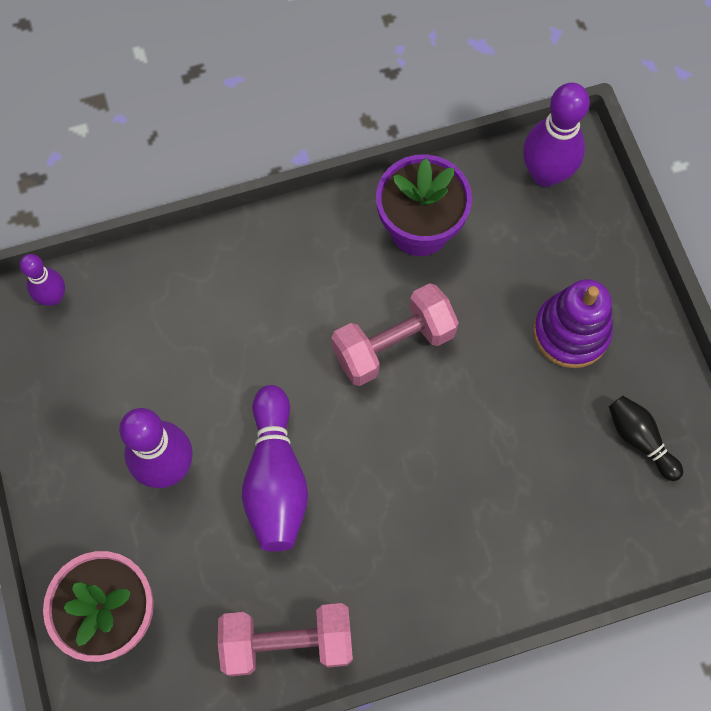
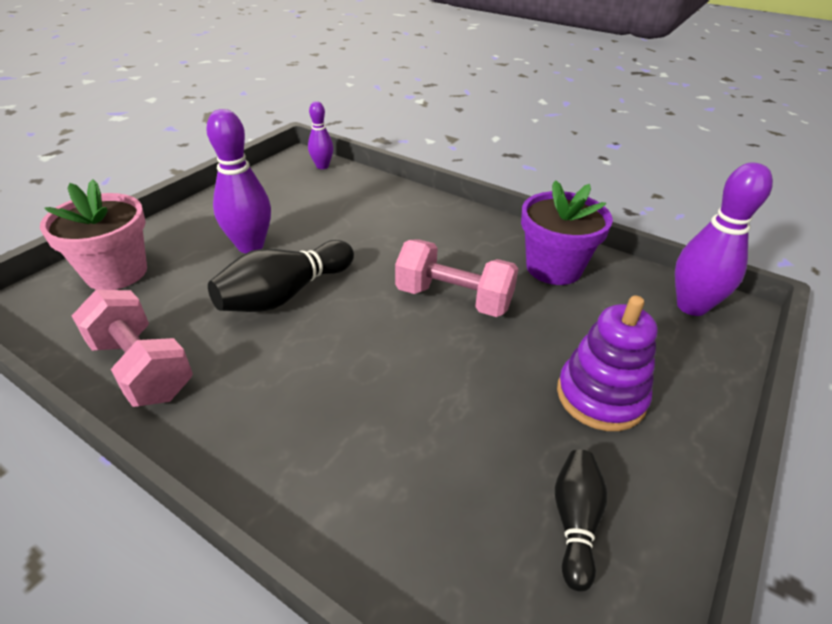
camera: 50 degrees right, 30 degrees down
(275, 479) = (285, 294): purple bowling pin -> black bowling pin

